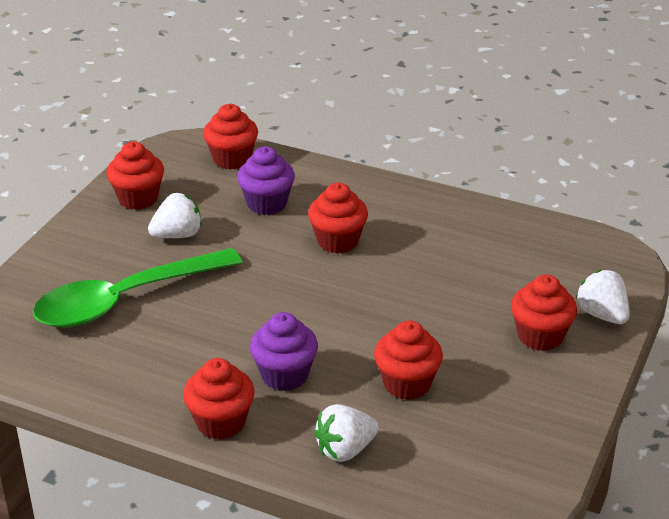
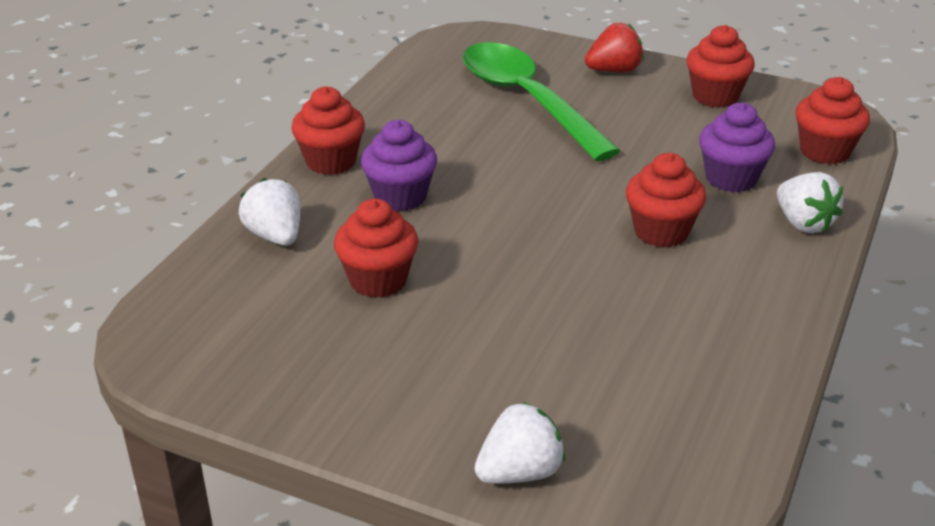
camera: 90 degrees right, 0 degrees up
(79, 247) = (614, 70): none -> red strawberry
(177, 235) = (649, 123): white strawberry -> white strawberry (803, 223)
(540, 336) = (467, 400): red cupcake -> none

